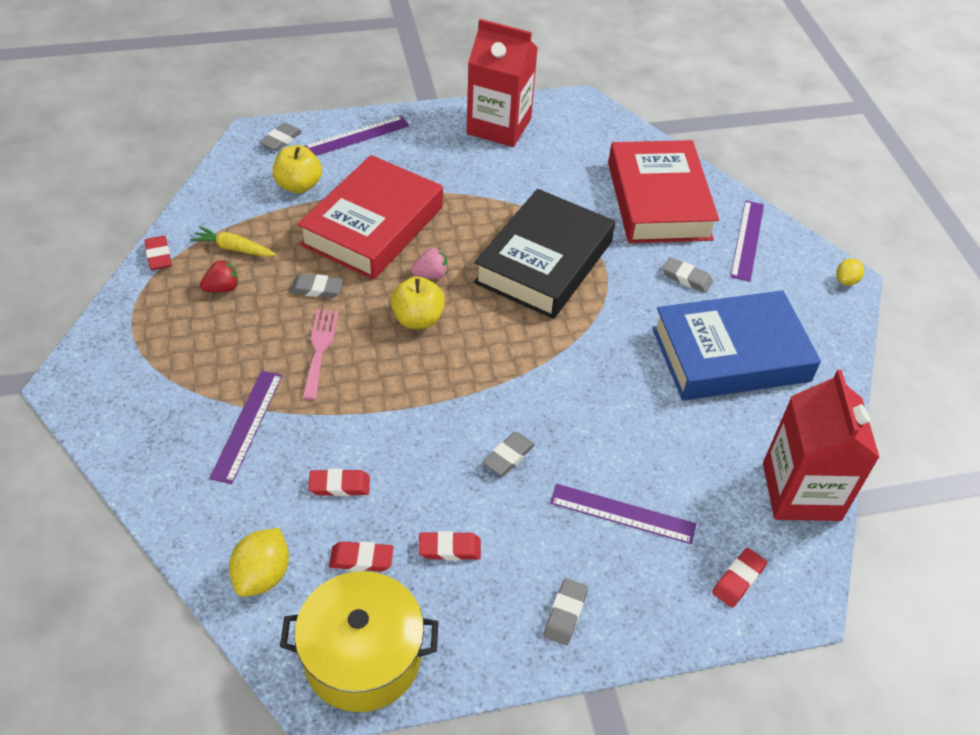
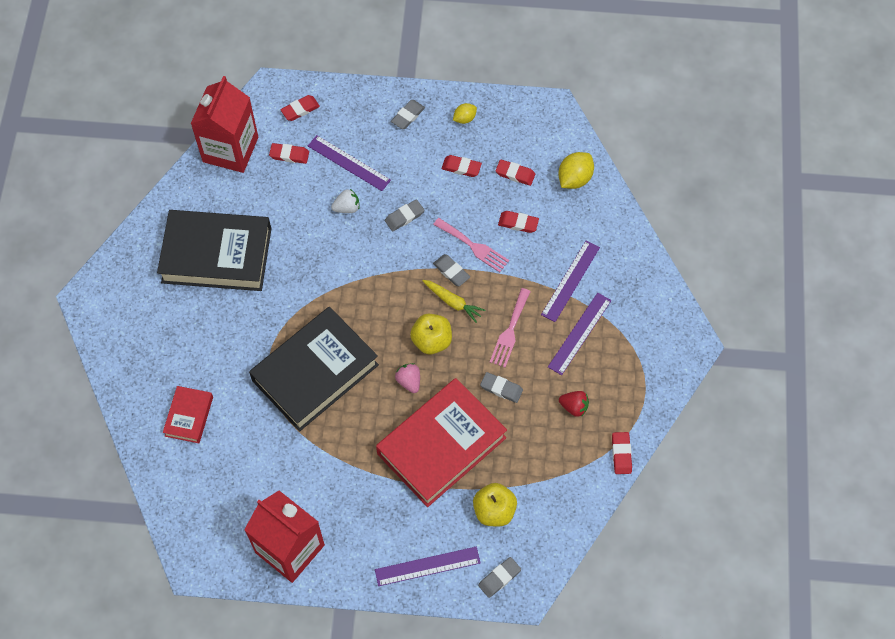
camera: 160 degrees left, 15 degrees up
(222, 288) = (574, 407): red strawberry -> red strawberry turned 150 degrees counterclockwise
(234, 248) = (560, 447): yellow carrot -> yellow carrot (453, 302)
(362, 656) = (526, 121): yellow pot -> none
(397, 439) = (473, 246): none -> pink fork
(431, 275) = (409, 381): pink strawberry -> pink strawberry turned 60 degrees clockwise
(594, 450) = (347, 208): none -> white strawberry
(659, 201) = (189, 416): red book -> red book, size x0.48
(686, 278) = (210, 330): grey eraser -> grey eraser (451, 271)
(714, 504) = (289, 155): none -> red eraser
(730, 354) = (216, 255): blue book -> black book
(747, 240) = (139, 356): purple ruler -> purple ruler (579, 333)
(846, 280) = (88, 297): yellow lemon -> yellow lemon (464, 118)

